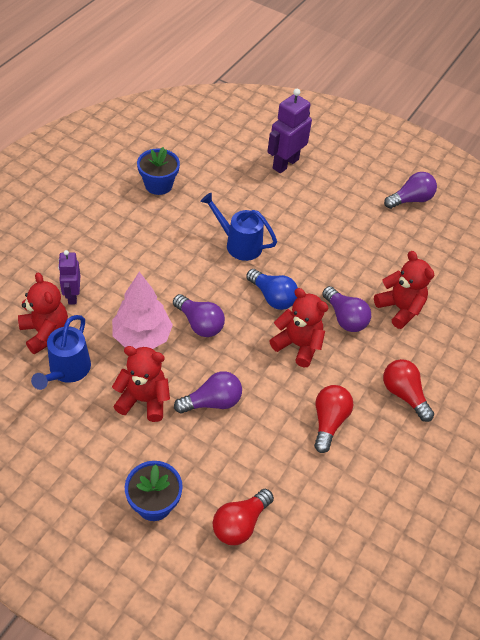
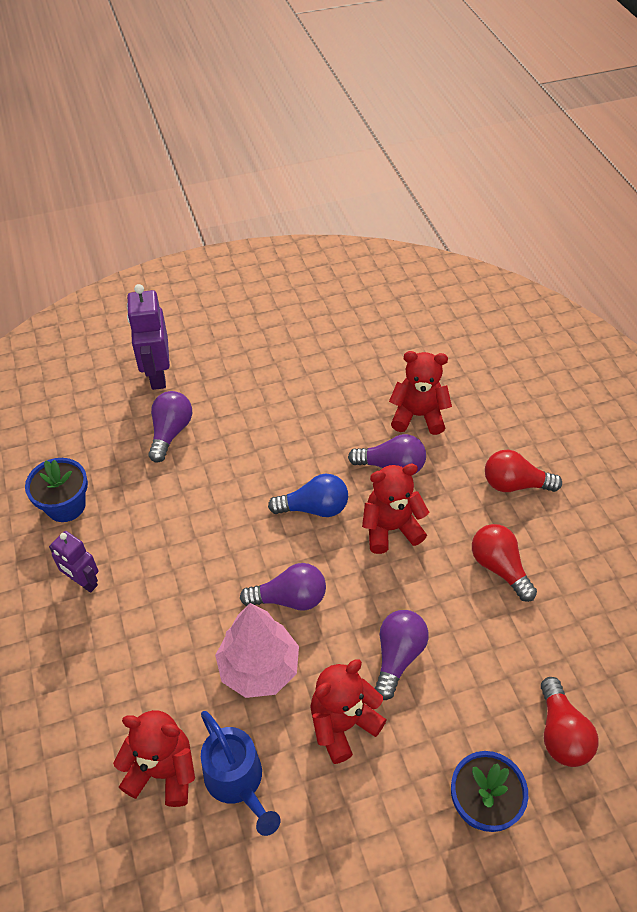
camera: 45 degrees left, 0 degrees up
(72, 295) = (136, 703): purple robot -> purple robot (83, 582)
(238, 244) = (220, 489): blue watering can -> none
(410, 200) = (301, 314): purple light bulb -> purple light bulb (170, 432)

